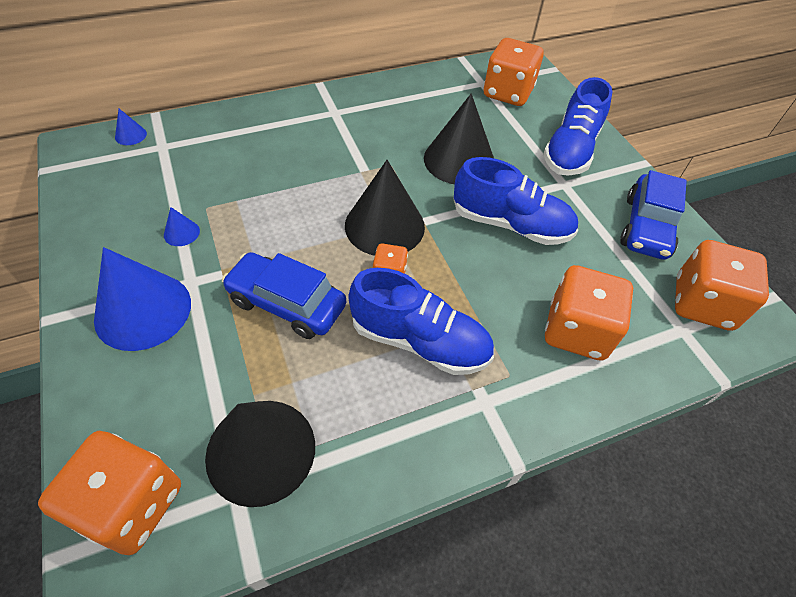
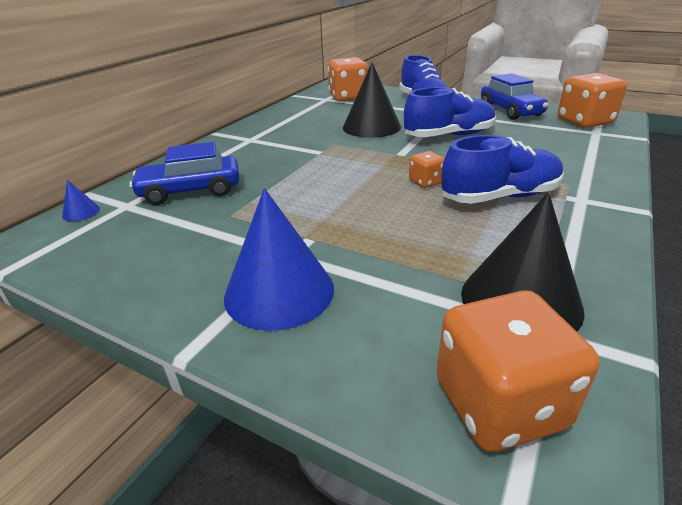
camera: 35 degrees left, 20 degrees down
(181, 233) = (233, 236): blue cone -> none
(287, 304) = (388, 226): blue car -> blue car (190, 191)
(384, 226) = (381, 166): black cone -> none
(576, 331) = (560, 154): orange dice -> none

